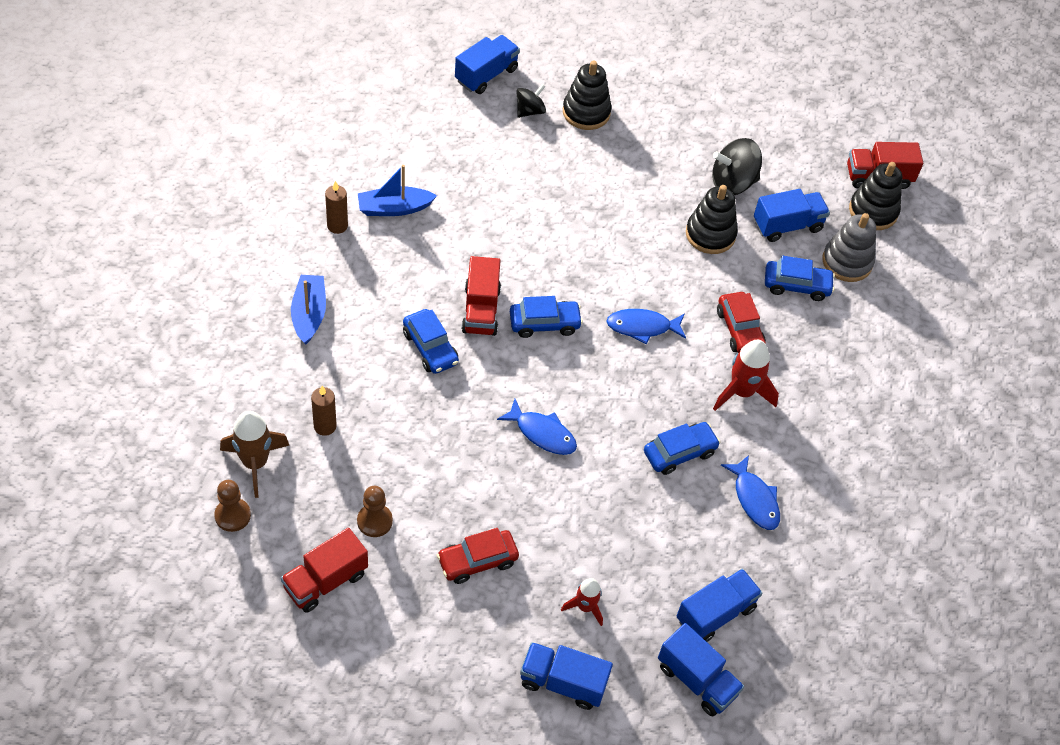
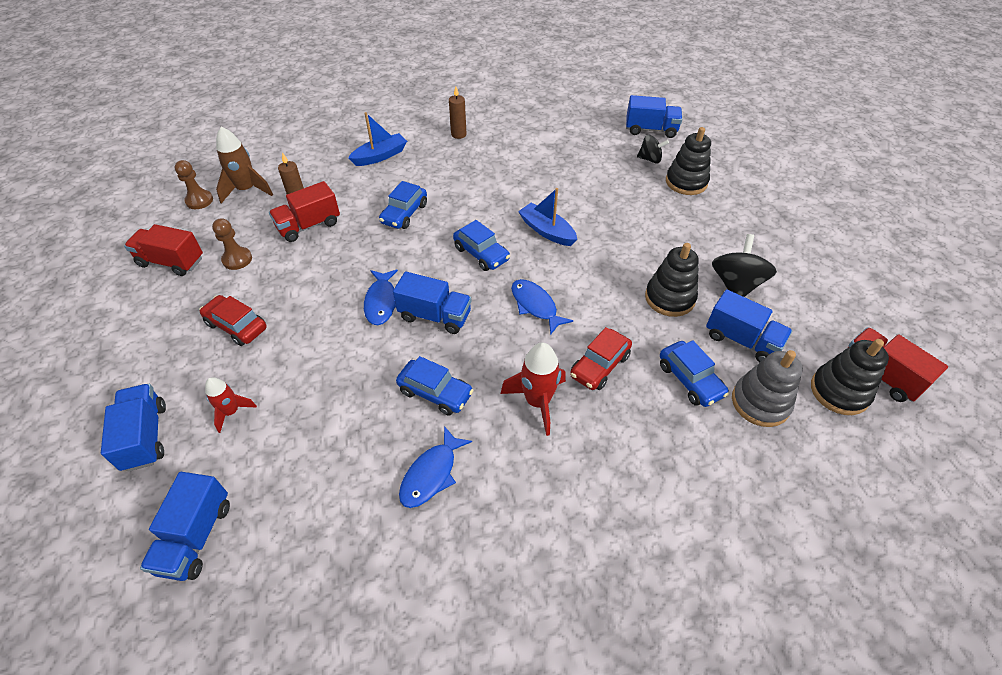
camera: 60 degrees right, 5 degrees down
(394, 208) = (498, 147): blue boat -> blue boat (547, 231)
(481, 310) = (459, 220): red truck -> red truck (309, 226)
(715, 613) = (281, 512): blue truck -> blue truck (435, 316)
(732, 182) = (735, 285): black spinning top -> black spinning top turned 60 degrees clockwise

